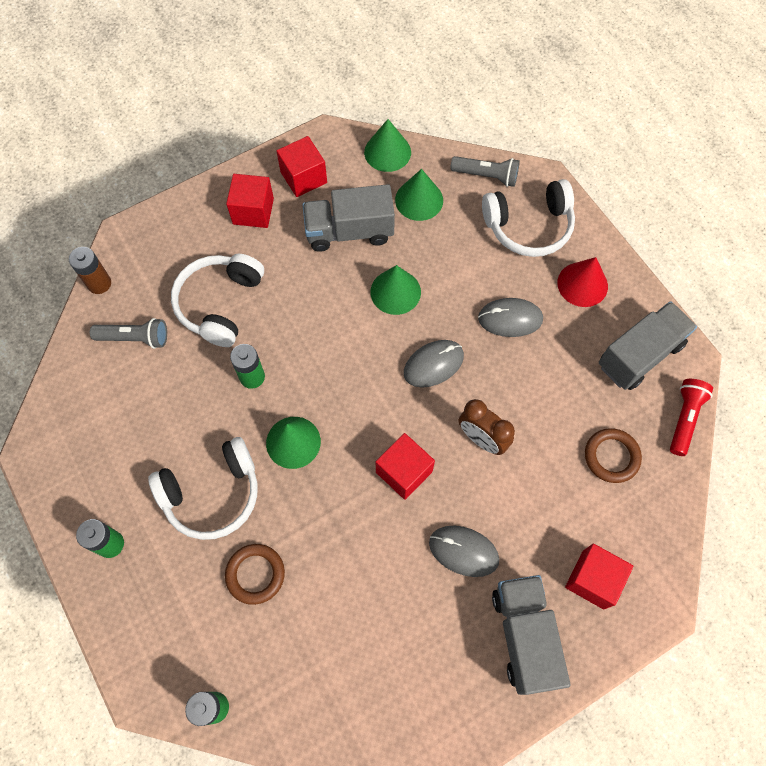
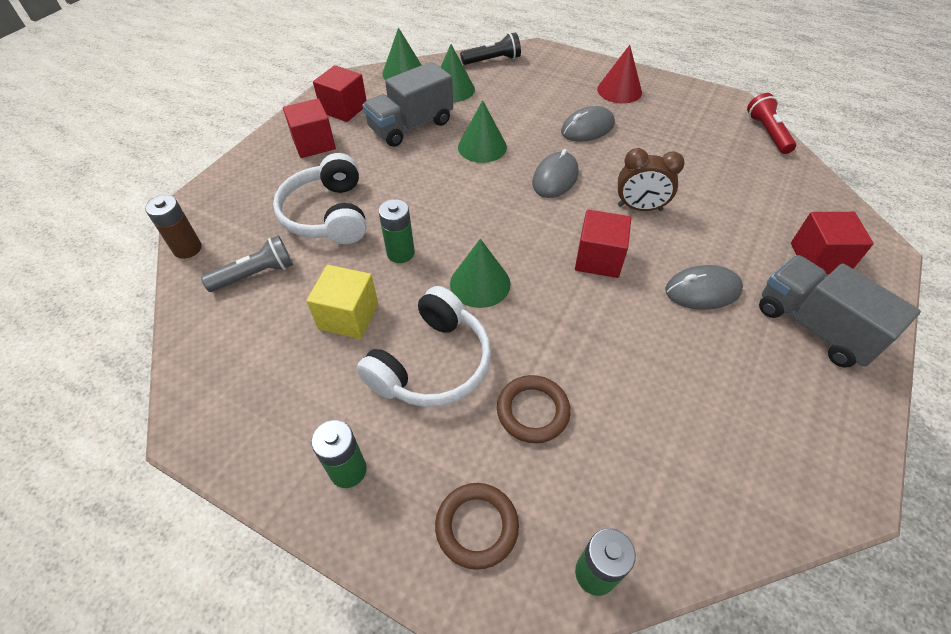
camera: 30 degrees left, 15 degrees down
(179, 417) = (348, 316): none -> yellow cube
(486, 176) = (492, 60): grey flashlight -> black flashlight
(529, 226) = (550, 75): white headphones -> none
(611, 457) = (744, 175): brown ring -> brown ring (477, 526)
(639, 355) = (699, 111): grey truck -> none

